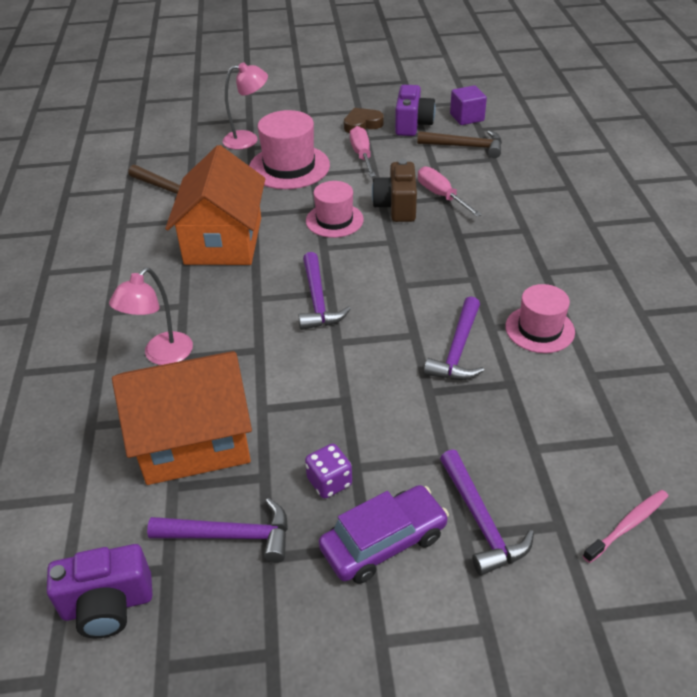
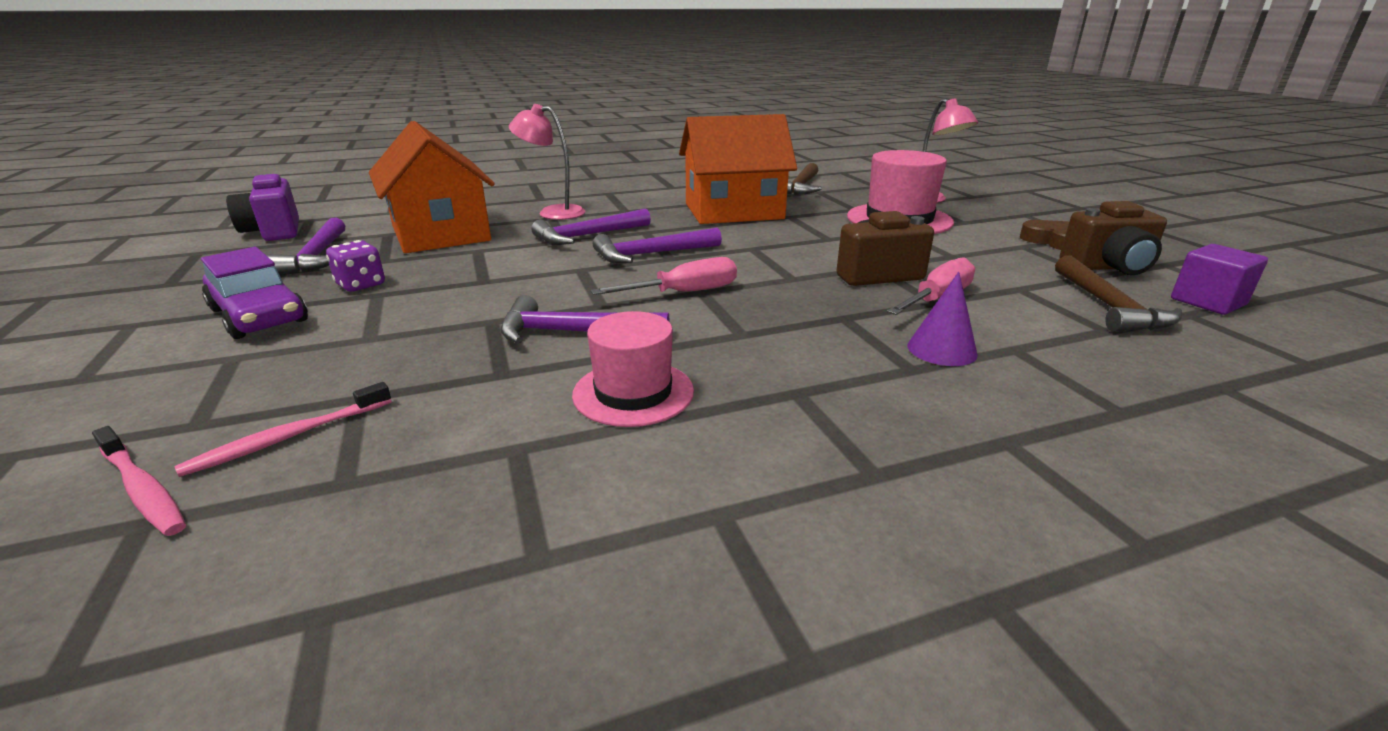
camera: 75 degrees right, 15 degrees down
(334, 220) = (811, 247): pink hat -> none
(362, 155) = (975, 247): pink screwdriver -> pink screwdriver (683, 293)
(412, 125) = (1108, 267): purple camera -> brown camera
(481, 521) = (248, 366): purple hammer -> purple hammer (588, 236)
(506, 214) = (942, 349): none -> purple cone
(578, 472) = (289, 437): none -> pink toothbrush

